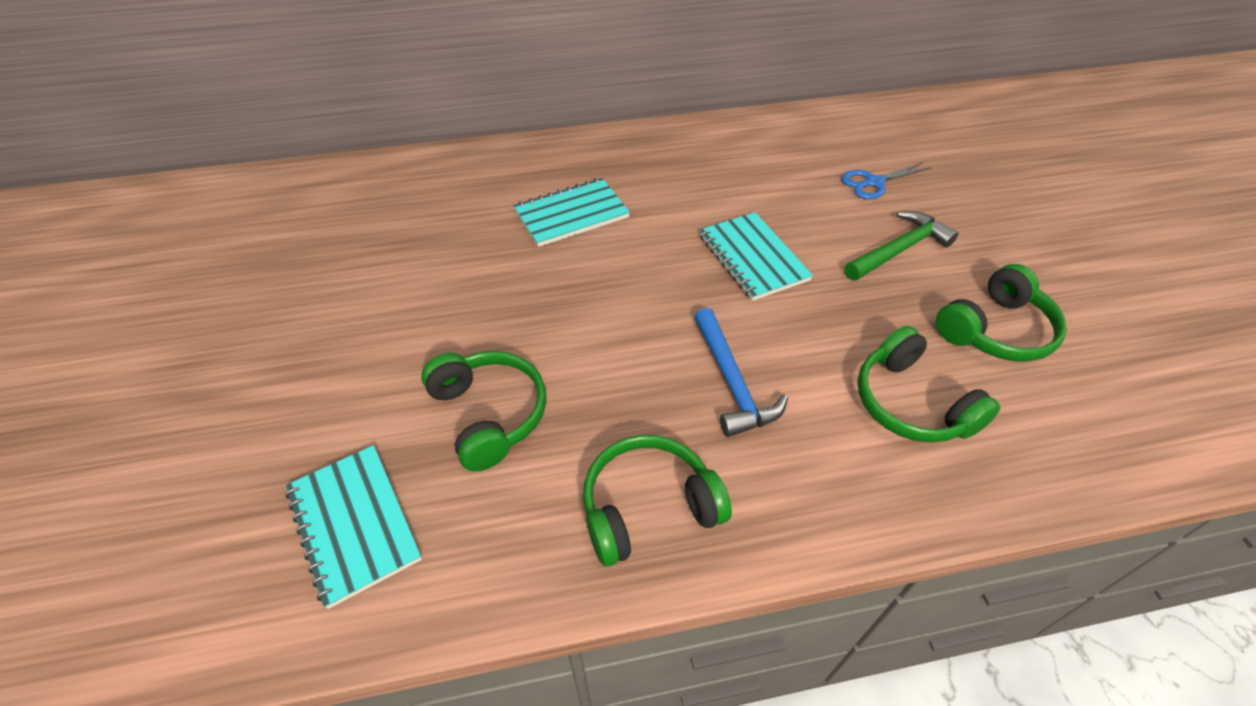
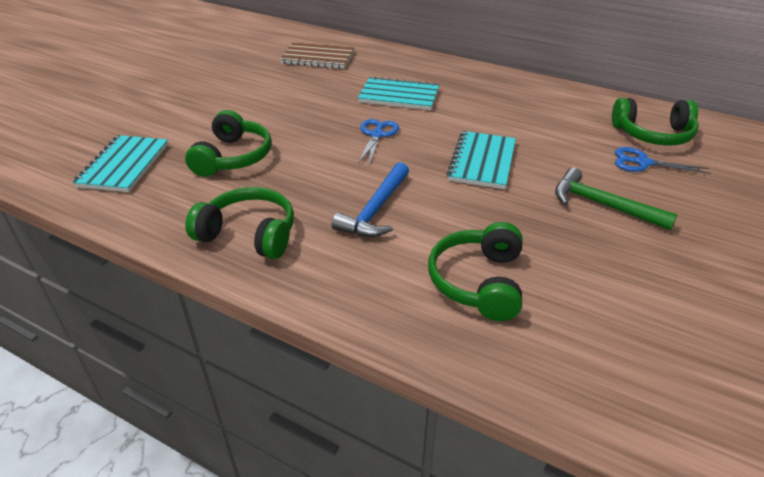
camera: 40 degrees right, 10 degrees down
(404, 204) = (317, 58): none -> brown notebook
(614, 282) = (377, 135): none -> blue scissors
(899, 250) = (603, 205): green hammer -> green hammer turned 150 degrees counterclockwise
(995, 330) = (613, 283): green headphones -> green headphones (653, 134)

